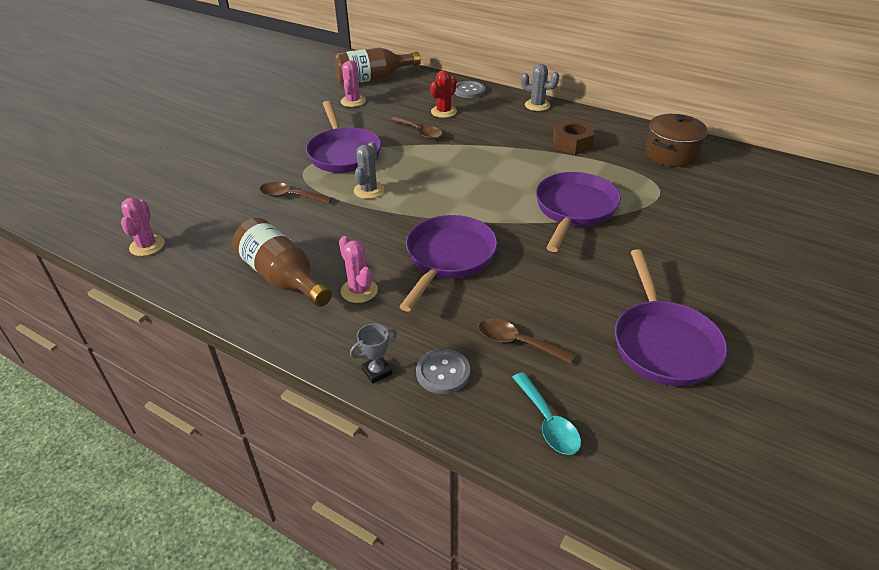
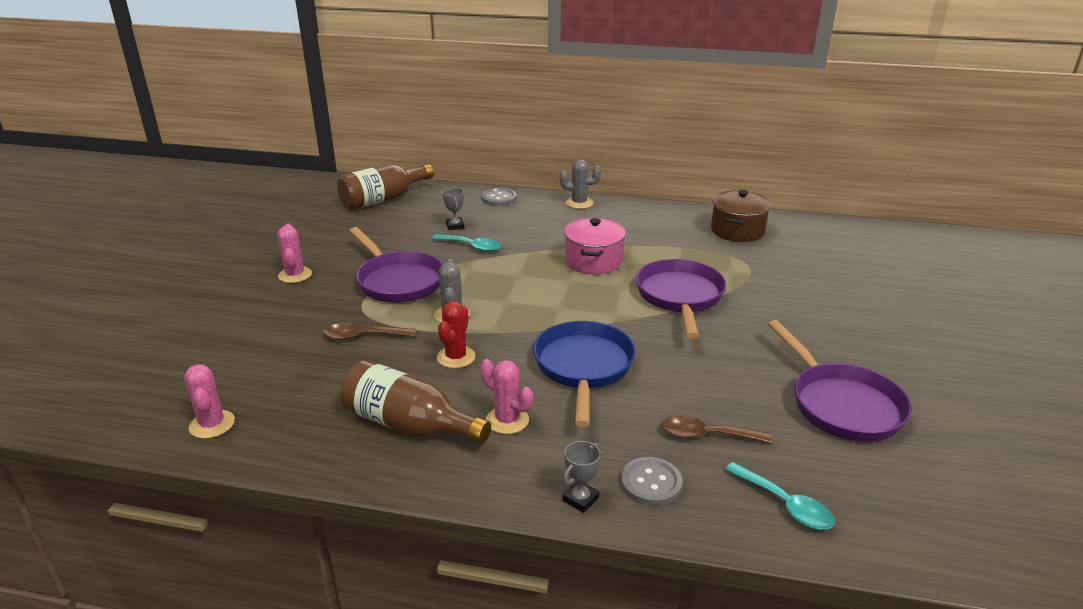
camera: 20 degrees left, 10 degrees down
(353, 101) = (374, 226): pink cactus -> pink cactus (295, 275)
(417, 111) = (455, 226): none -> grey trophy
(419, 132) = (471, 246): brown spoon -> turquoise spoon
(443, 112) = (484, 222): red cactus -> red cactus (456, 357)
(448, 258) = (583, 368): purple pan -> blue pan
(516, 162) = (593, 261): none -> pink pot
(572, 143) = (637, 235): brown nut -> none

